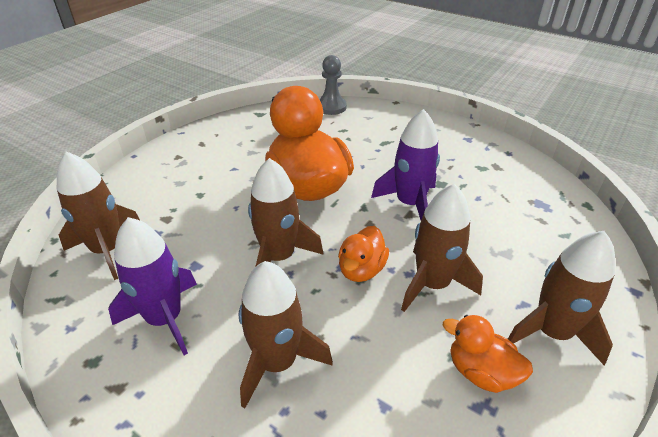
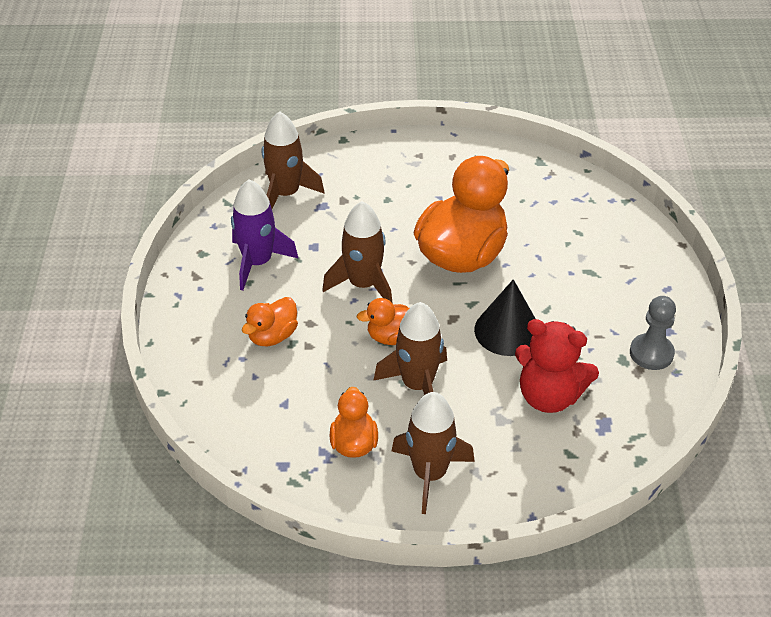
camera: 55 degrees right, 5 degrees up
(277, 362) = (272, 336): brown rocket -> orange duck
(331, 107) = (611, 202): grey pawn -> grey pawn (651, 353)
(410, 203) = (507, 331): purple rocket -> black cone
(496, 216) = (549, 396): none -> red teddy bear

